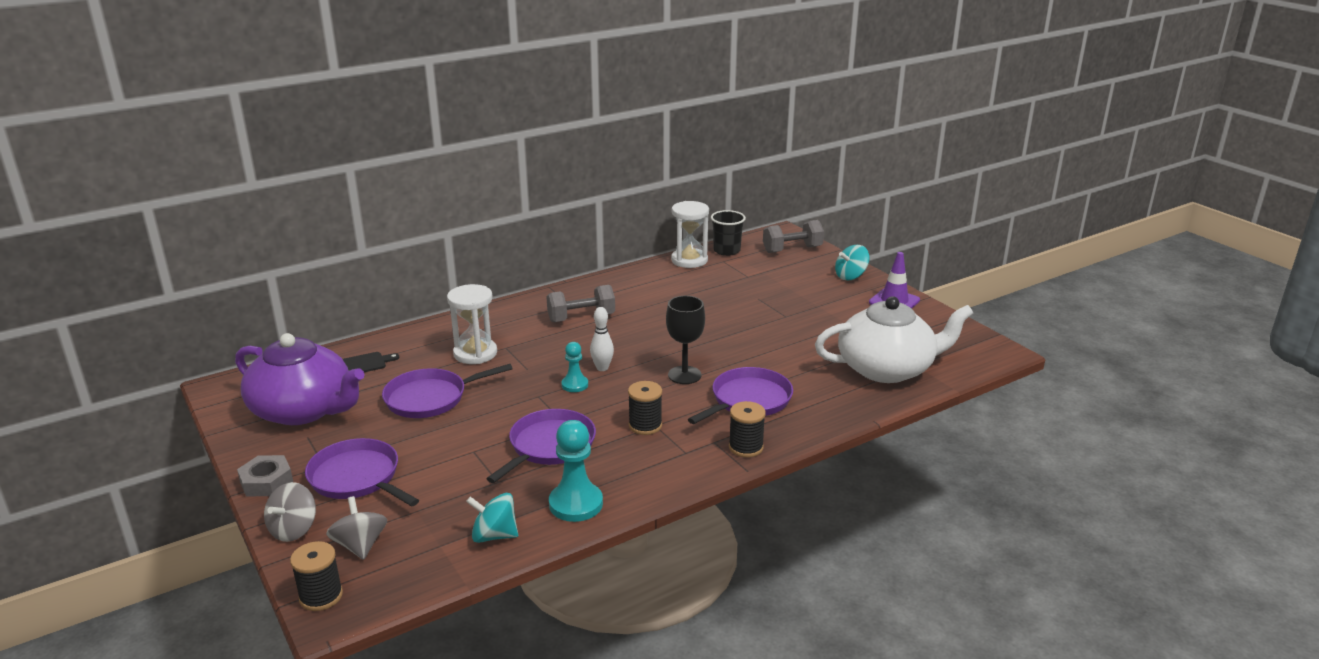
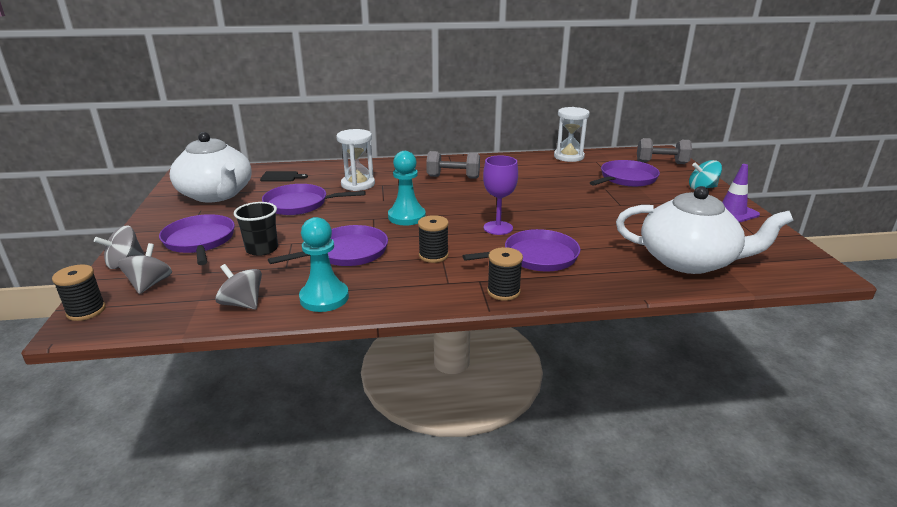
camera: 25 degrees right, 0 degrees up
(266, 482) = (146, 230): grey nut -> none
(303, 410) = (216, 194): purple teapot -> white teapot
(494, 535) = (242, 303): turquoise spinning top -> grey spinning top
(575, 385) = (407, 217): turquoise pawn -> turquoise pawn, size x1.69
(602, 368) = (438, 210): white bowling pin -> none
(684, 375) = (498, 228): black goblet -> purple goblet
(726, 251) = (604, 155): black cup -> black cup (262, 249)
(770, 279) = (626, 179): none -> purple pan

